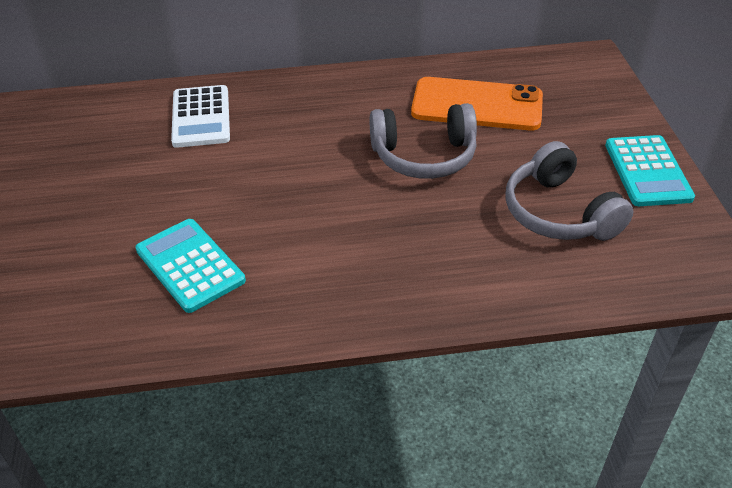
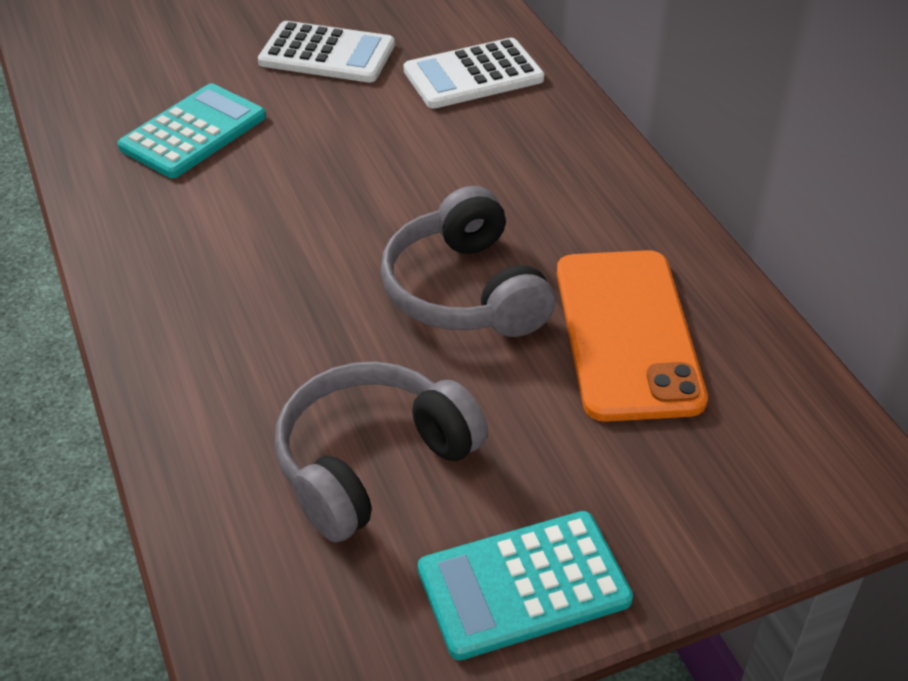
camera: 75 degrees right, 0 degrees up
(127, 181) = (327, 54): none -> white calculator

